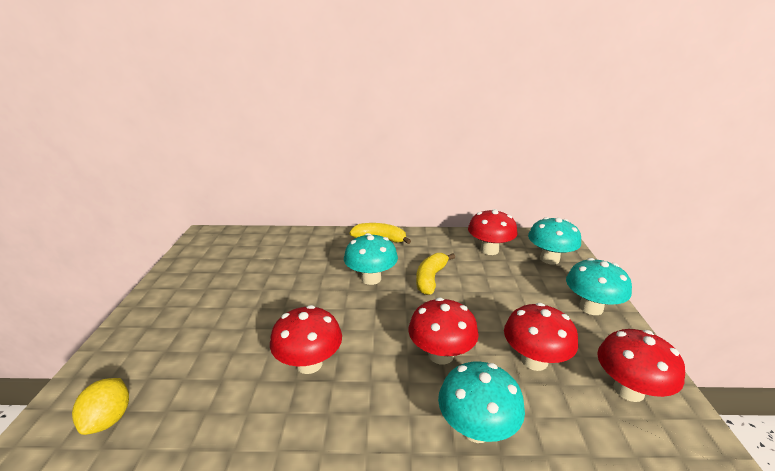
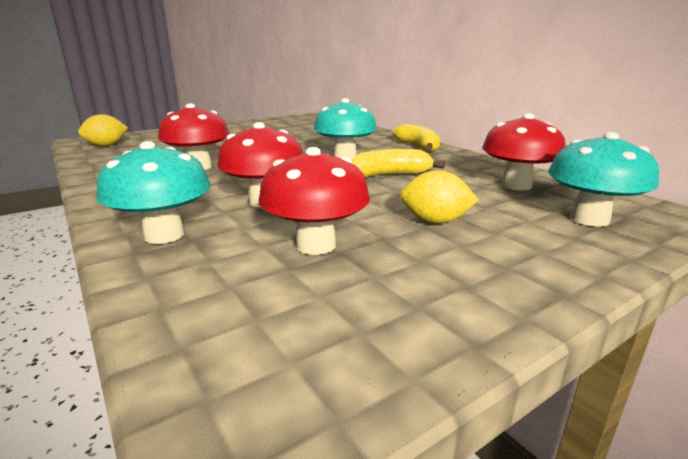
camera: 55 degrees right, 5 degrees down
(524, 303) = (435, 221): none -> yellow lemon
(591, 308) = (517, 266): turquoise mushroom -> none
(628, 390) = (335, 324): red mushroom -> none

